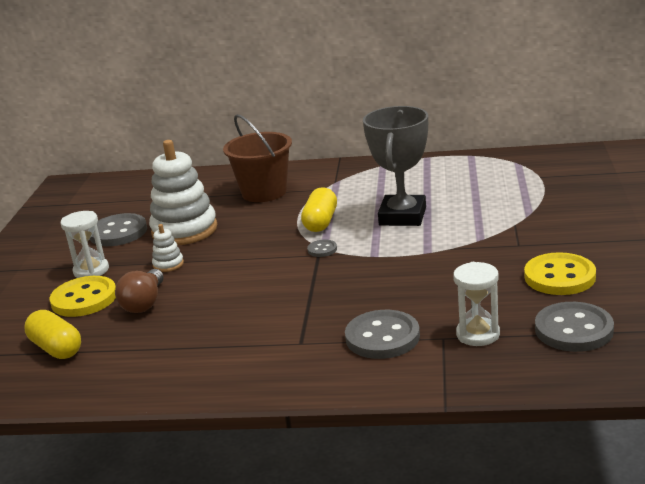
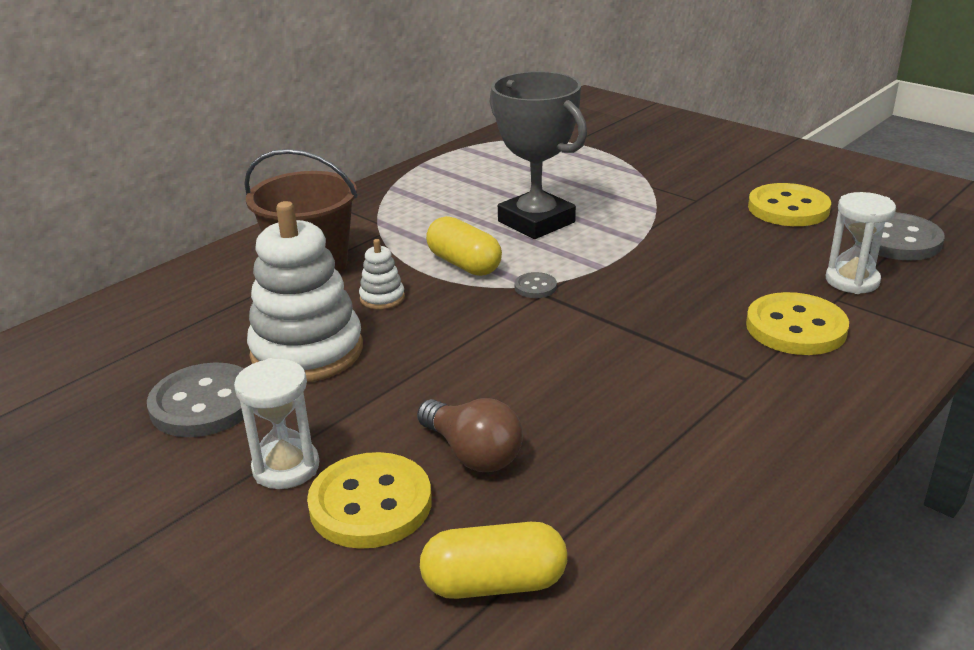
camera: 55 degrees left, 5 degrees up
(168, 264) = (387, 397): white stacking toy -> white stacking toy (382, 298)
(382, 337) = (796, 327): grey button -> yellow button

